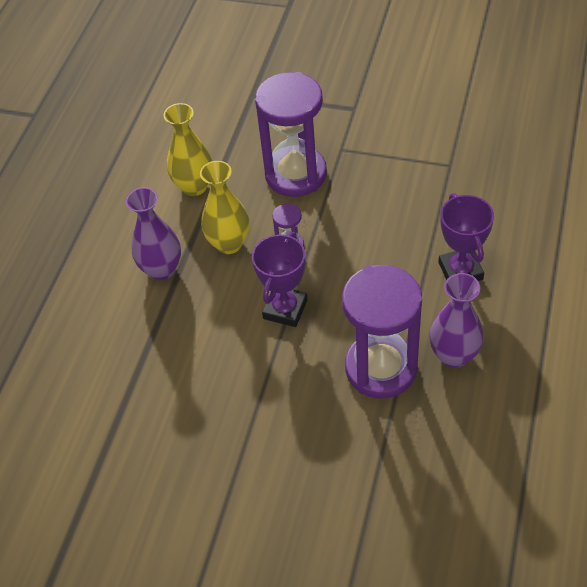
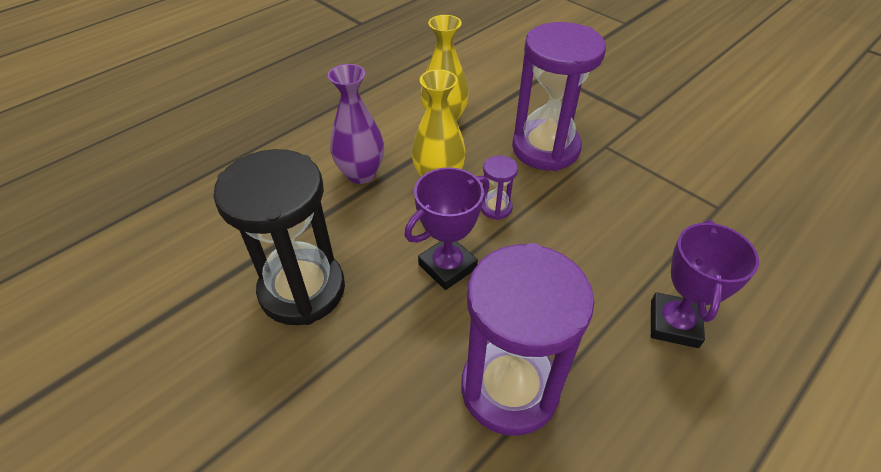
camera: 25 degrees right, 5 degrees down
(192, 381) = (302, 290): none -> black hourglass
(454, 355) = (611, 424): purple vase -> none

